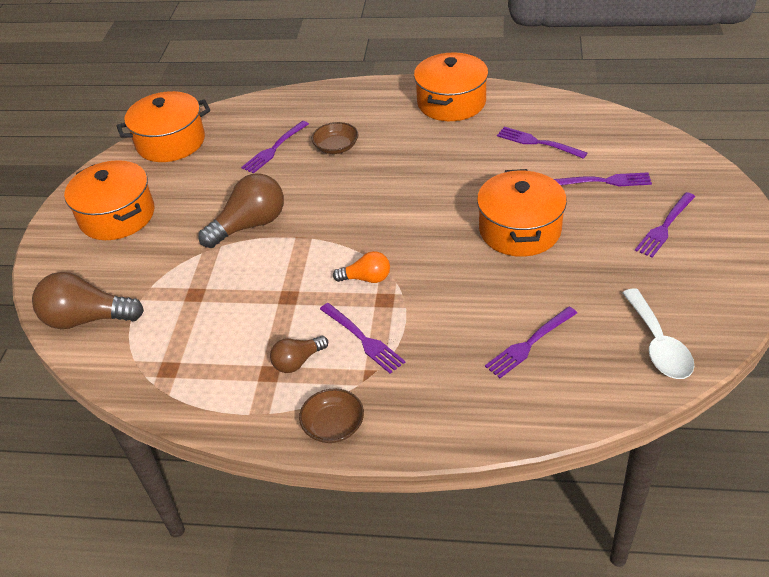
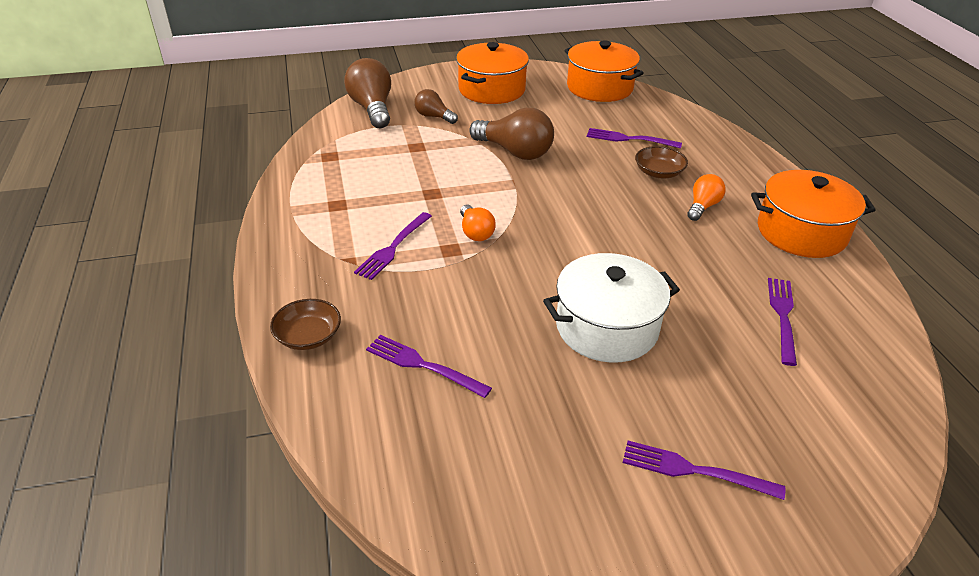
camera: 65 degrees right, 5 degrees down
(298, 361) = (355, 217): brown light bulb -> brown light bulb (434, 116)
(333, 425) = (284, 253): brown bowl -> brown bowl (308, 336)
(396, 138) = (702, 206): none -> orange light bulb
(520, 230) = (606, 327): orange pot -> white pot
(604, 181) = (750, 392): purple fork -> none
(658, 344) = (459, 487): white spoon -> none

